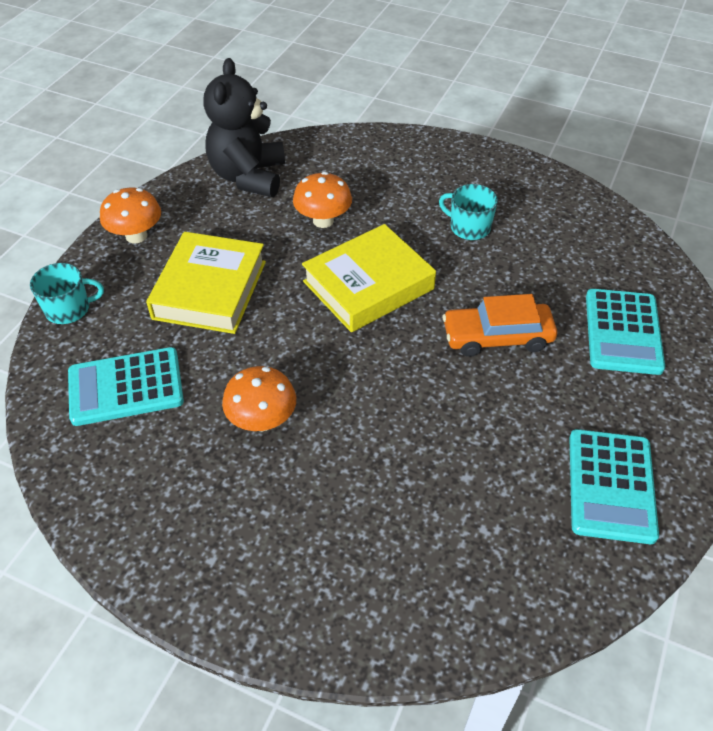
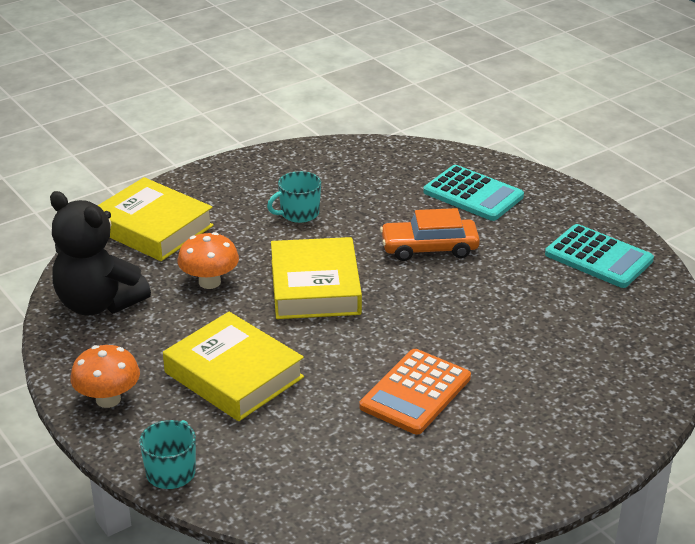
camera: 60 degrees left, 15 degrees down
(126, 387) = (311, 460): turquoise calculator -> none
(262, 420) = (415, 392): orange mushroom -> orange calculator
(370, 158) = (153, 228): none -> yellow book
(497, 337) = (429, 248): orange car -> orange car turned 60 degrees clockwise

